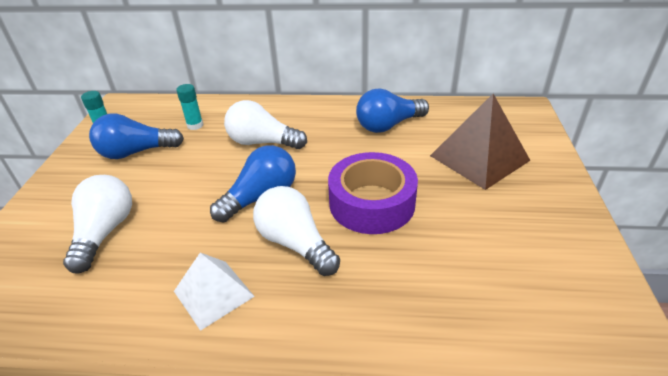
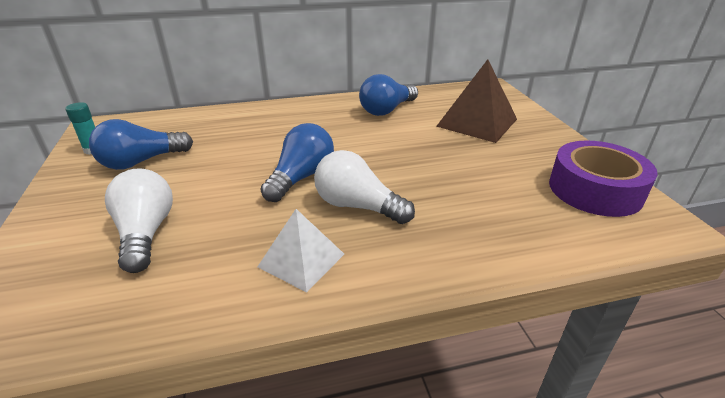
camera: 20 degrees left, 5 degrees down
(195, 125) = (196, 132): turquoise glue stick -> none
(262, 142) = (276, 136): white light bulb -> none
(372, 203) = (408, 166): purple tape -> purple tape (595, 190)

